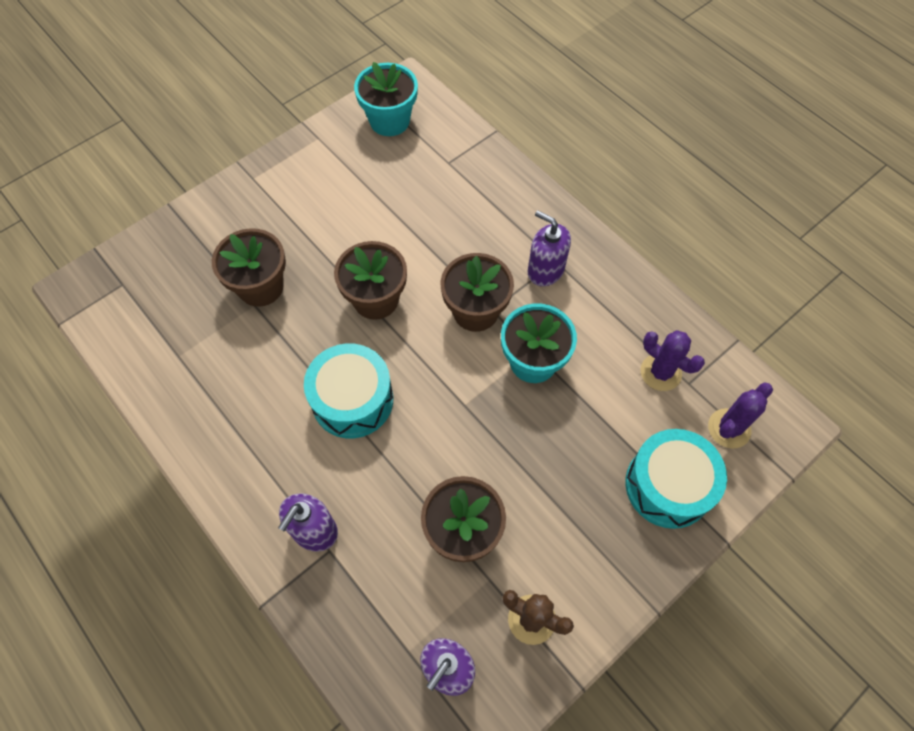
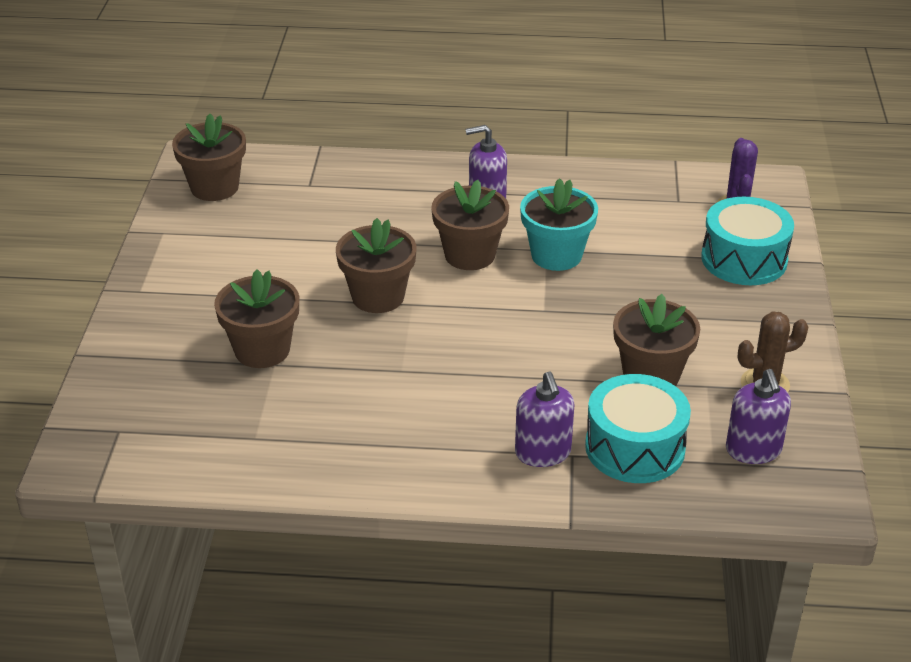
camera: 45 degrees left, 25 degrees down
(352, 400) = (453, 363): turquoise drum -> turquoise drum (635, 447)
(389, 121) = (214, 187): turquoise flower pot -> brown flower pot
(660, 372) = (651, 206): purple cactus -> none

